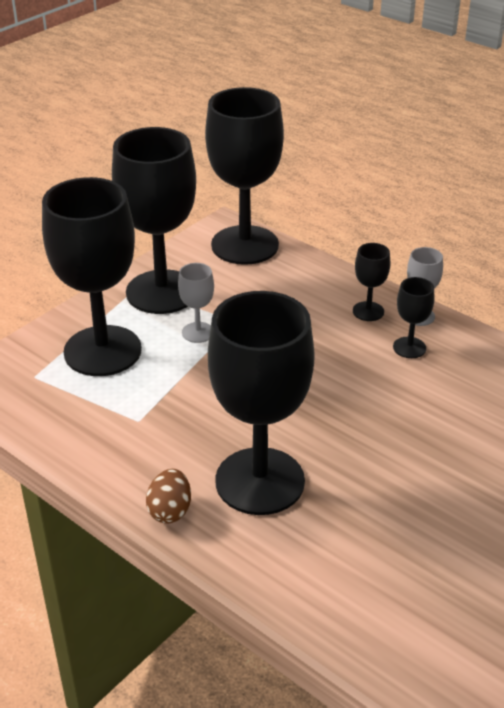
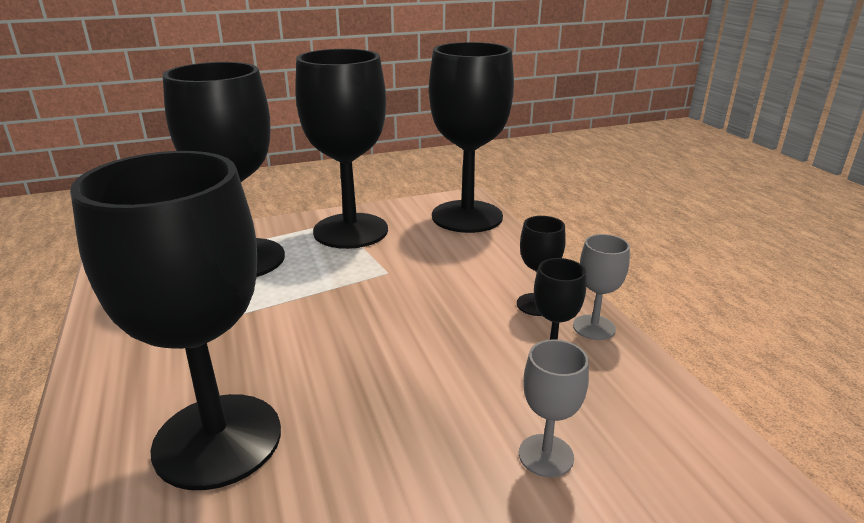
camera: 30 degrees right, 10 degrees down
(170, 511) = (92, 430): brown egg -> none
(198, 332) = (341, 270): grey goblet -> grey goblet (546, 455)

